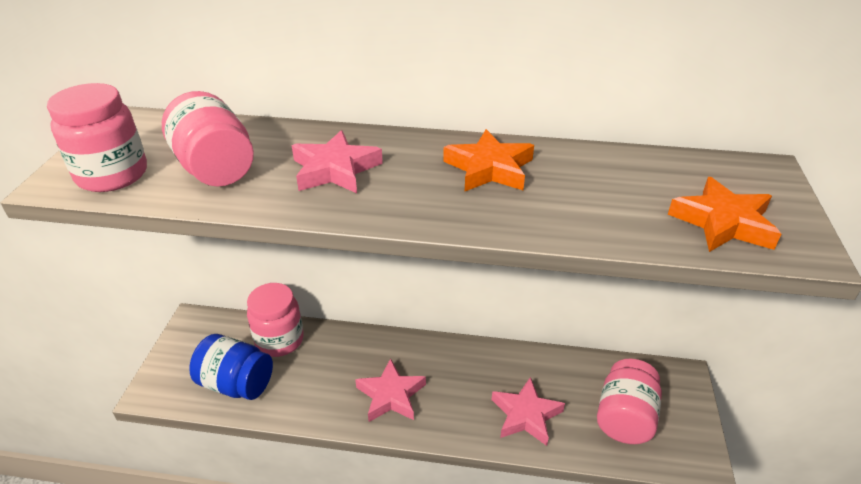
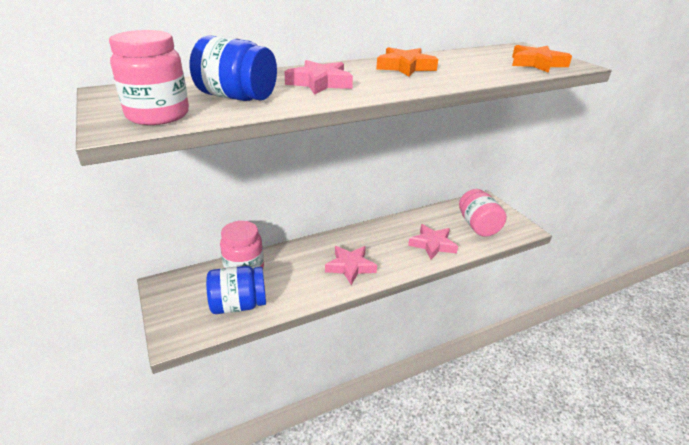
camera: 35 degrees left, 5 degrees down
(215, 168) = (237, 97): pink jar -> blue jar

